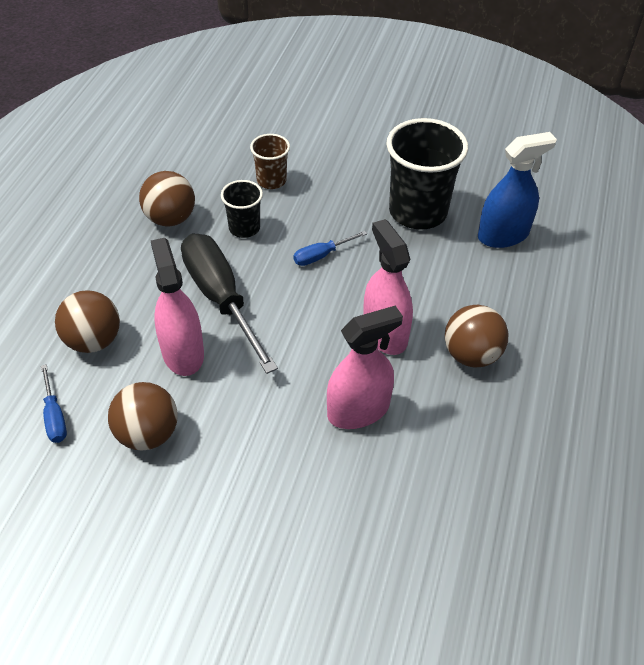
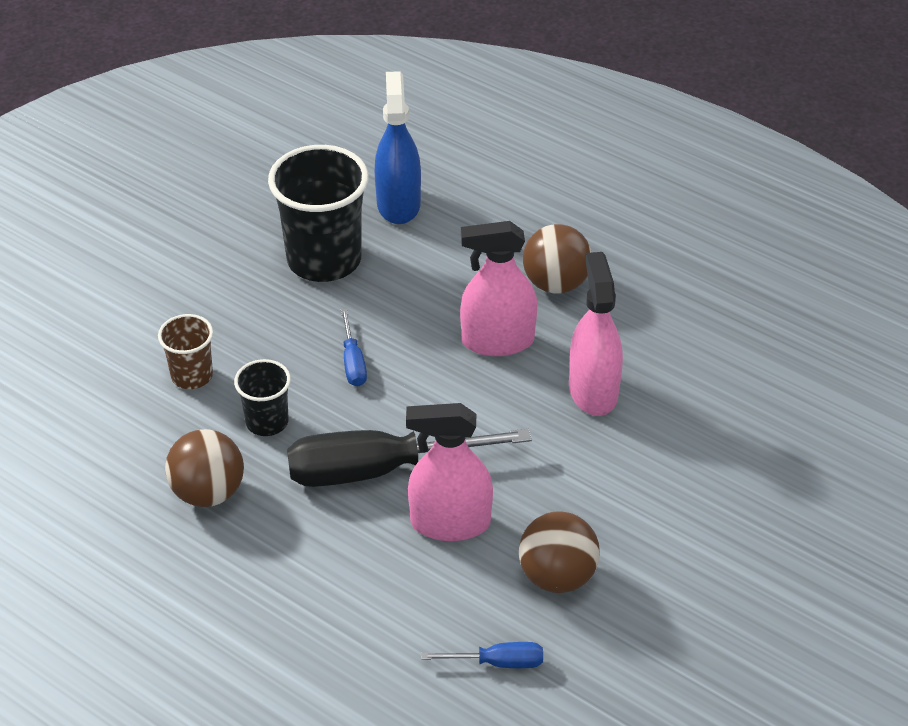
camera: 70 degrees left, 5 degrees down
(93, 340) = (392, 607): brown ball -> none

